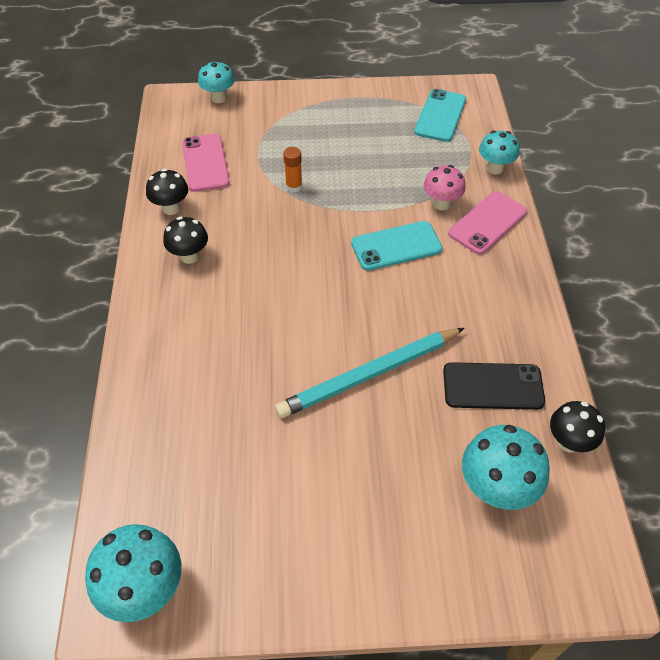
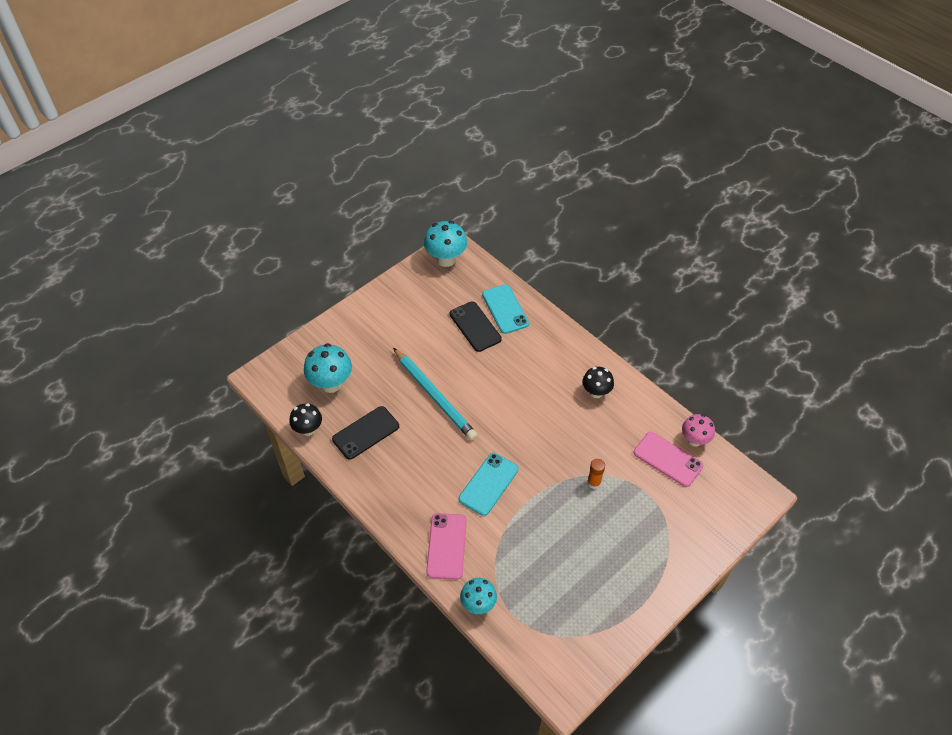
camera: 140 degrees right, 0 degrees up
(171, 208) = (644, 413): black mushroom -> none
(218, 98) = (732, 522): turquoise mushroom -> none
(227, 432) = (475, 326): none -> black phone
(369, 374) = (434, 396): turquoise pencil -> turquoise pencil turned 120 degrees clockwise
(440, 116) = (562, 633): turquoise phone -> turquoise phone (505, 309)
(441, 203) = (489, 540): pink mushroom -> pink mushroom (694, 440)

